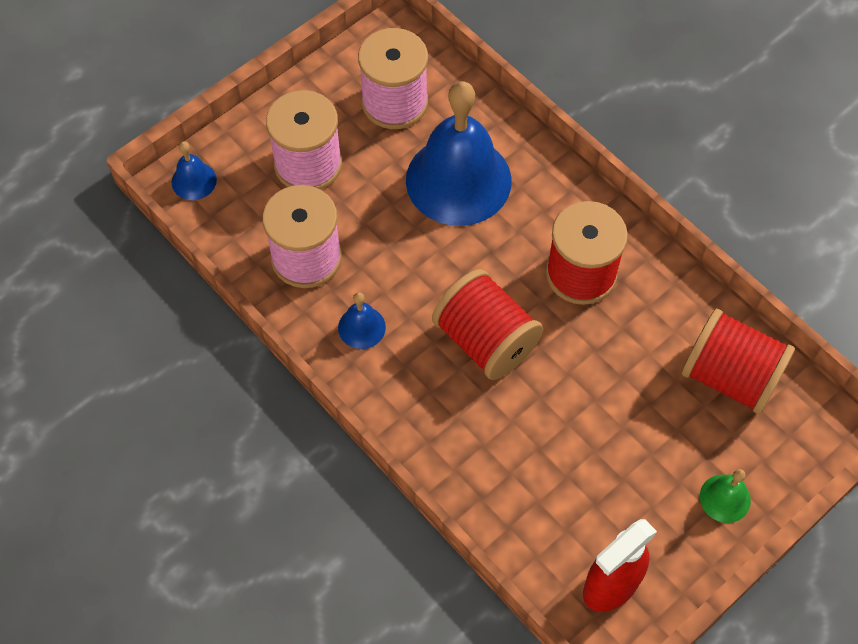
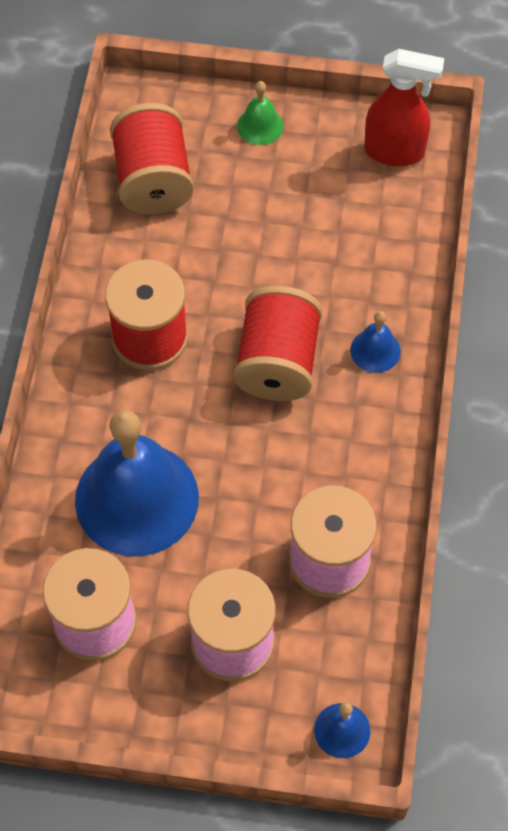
camera: 130 degrees left, 0 degrees up
(361, 327) = (353, 462): blue bell -> blue bell (375, 350)

